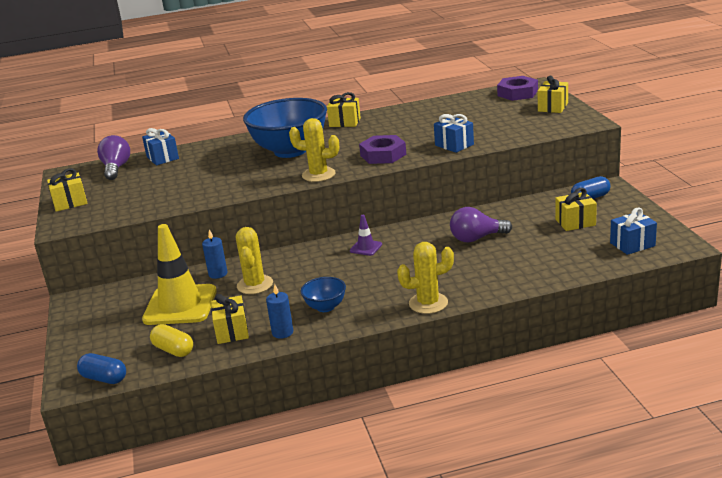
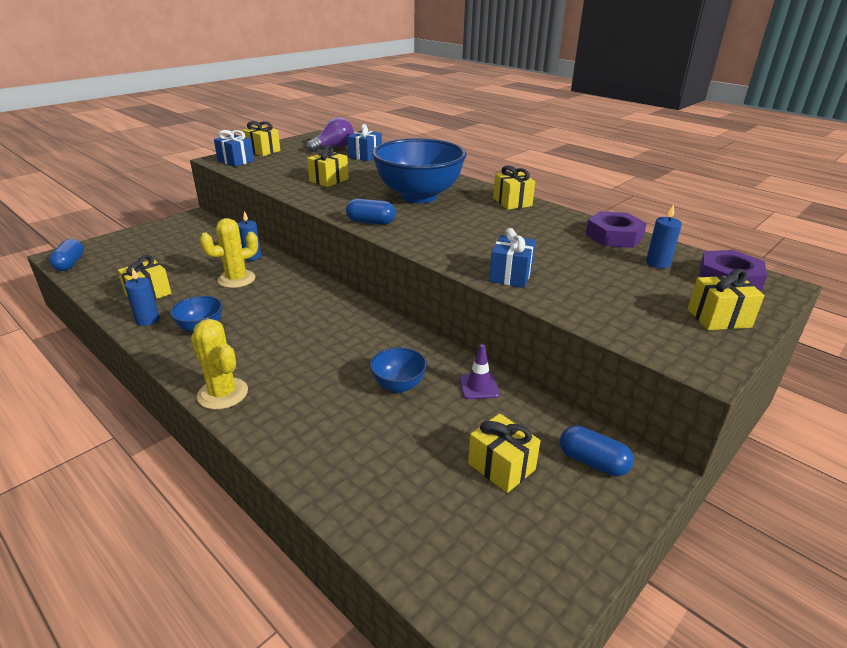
camera: 55 degrees right, 5 degrees up
(173, 350) = (114, 278): yellow capsule -> none
(180, 305) = (191, 258): yellow traffic cone -> none
(203, 180) = (329, 180): none -> yellow gift
(318, 175) = (371, 222): yellow cactus -> blue capsule
(366, 248) = (335, 315): purple traffic cone -> purple traffic cone (478, 386)
(383, 155) = (445, 241): purple nut -> purple nut (614, 236)
(476, 238) = (398, 385): purple light bulb -> blue bowl
(482, 104) = (658, 263): none -> blue candle
(632, 244) = (470, 559): blue gift -> blue gift (236, 161)

